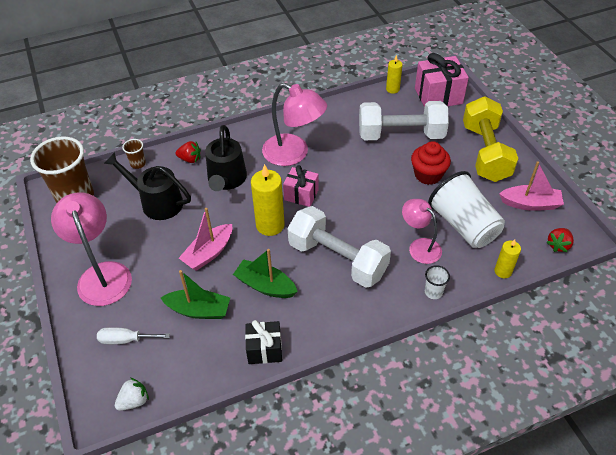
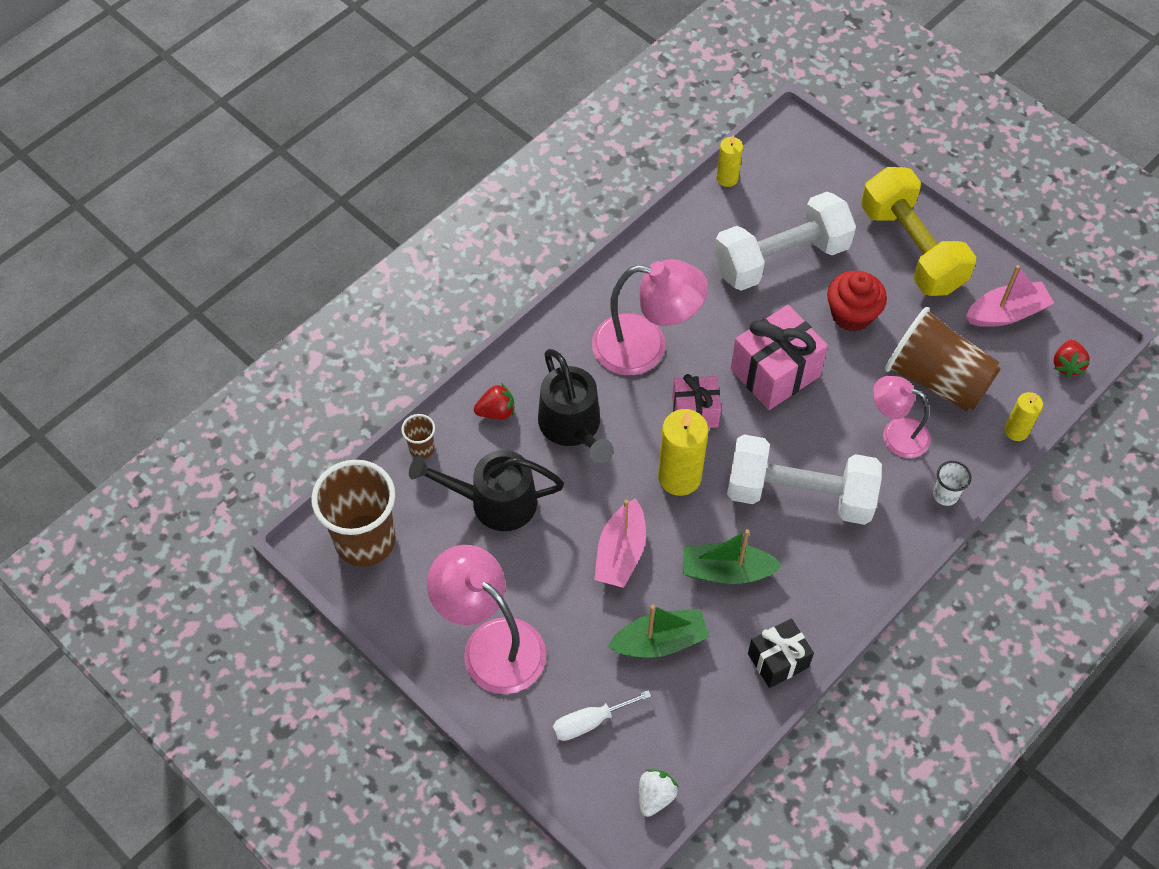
camera: 25 degrees left, 10 degrees up
(438, 96) = (800, 168): pink gift -> pink gift (775, 373)
(463, 225) = (936, 379): white cup -> brown cup

